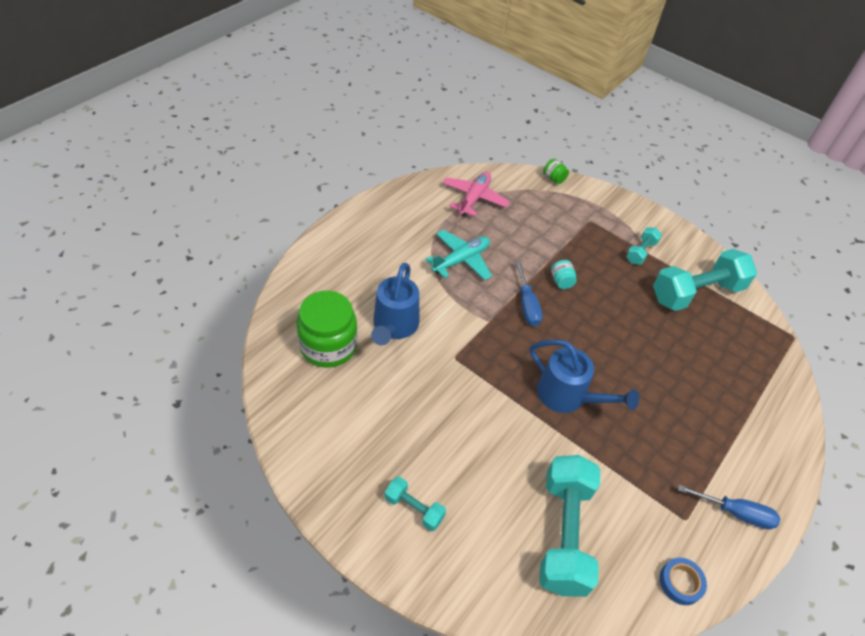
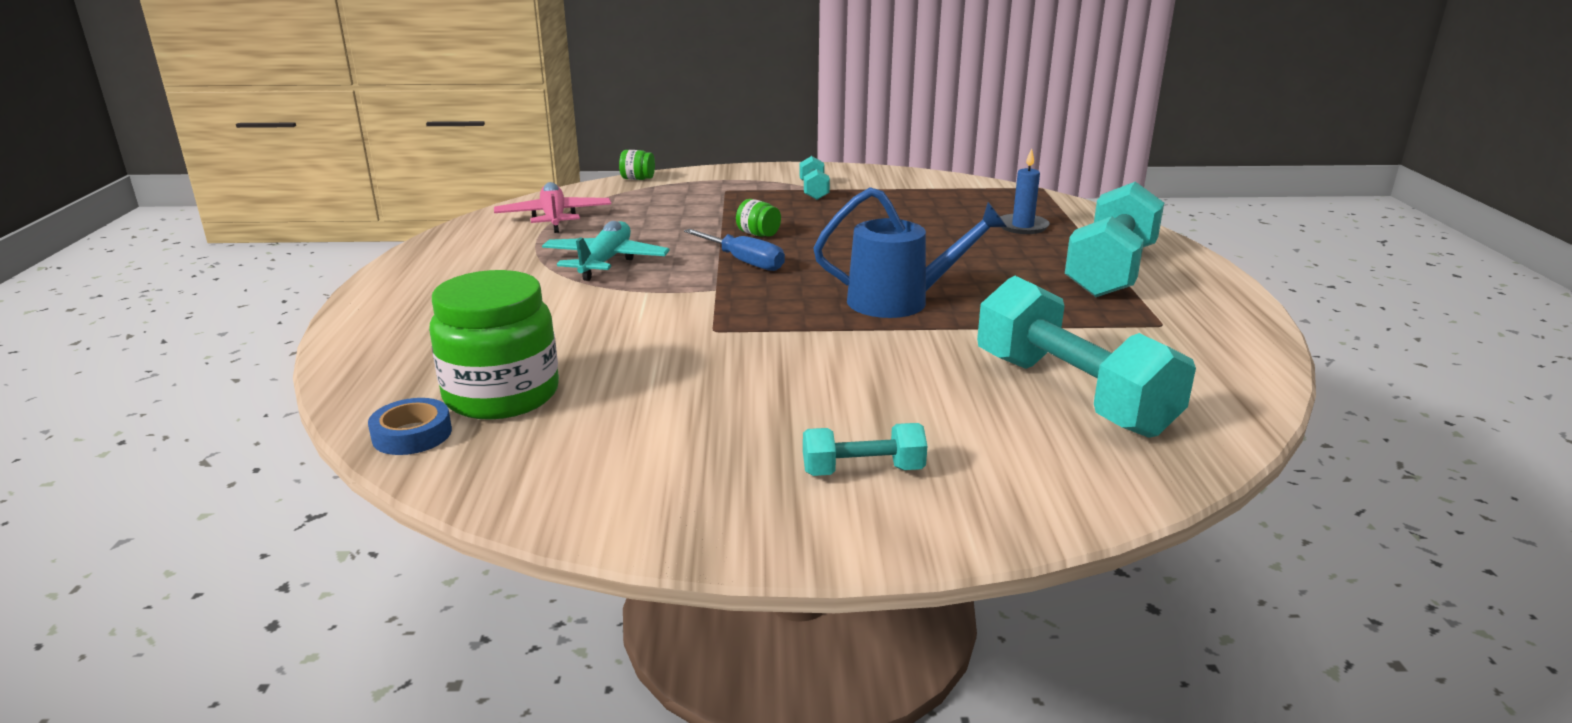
camera: 35 degrees left, 25 degrees down
(394, 327) = (586, 340): blue watering can -> none
(561, 281) = (758, 234): turquoise jar -> green jar
(680, 583) = (1238, 366): blue tape -> blue tape (412, 434)
(696, 293) = (912, 195): turquoise dumbbell -> turquoise dumbbell (1111, 271)
(725, 372) = (1022, 226): none -> blue candle
(735, 513) = (1192, 300): blue screwdriver -> none

